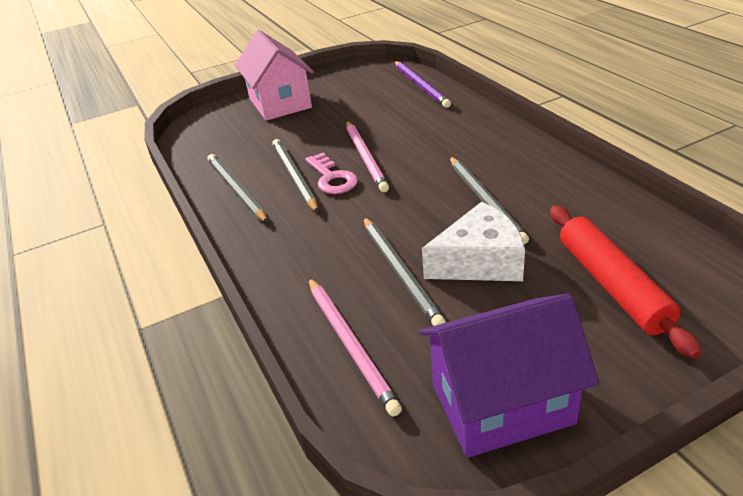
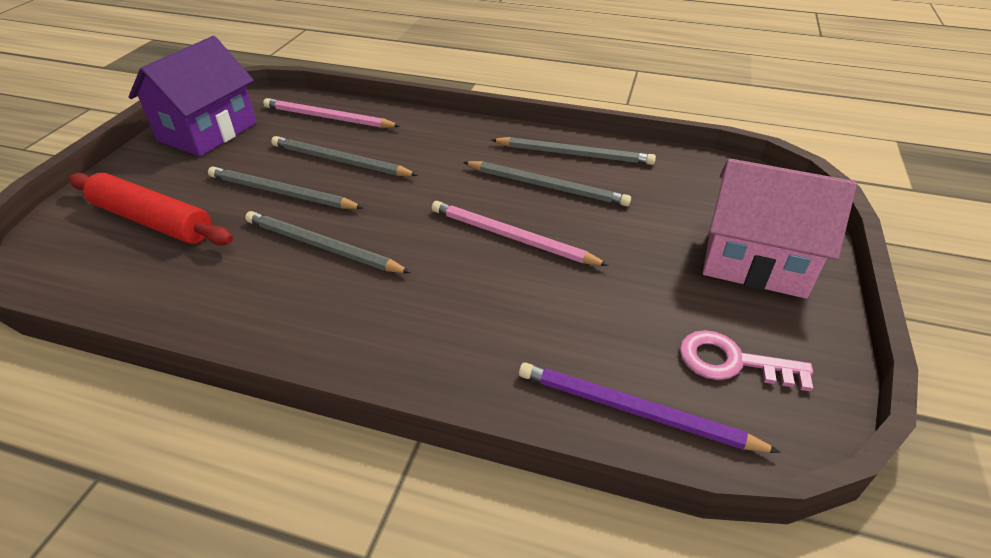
camera: 130 degrees right, 5 degrees up
(332, 178) = (508, 201): pink key -> pink key (732, 362)
(479, 261) = (281, 193): white cheese -> grey pencil

